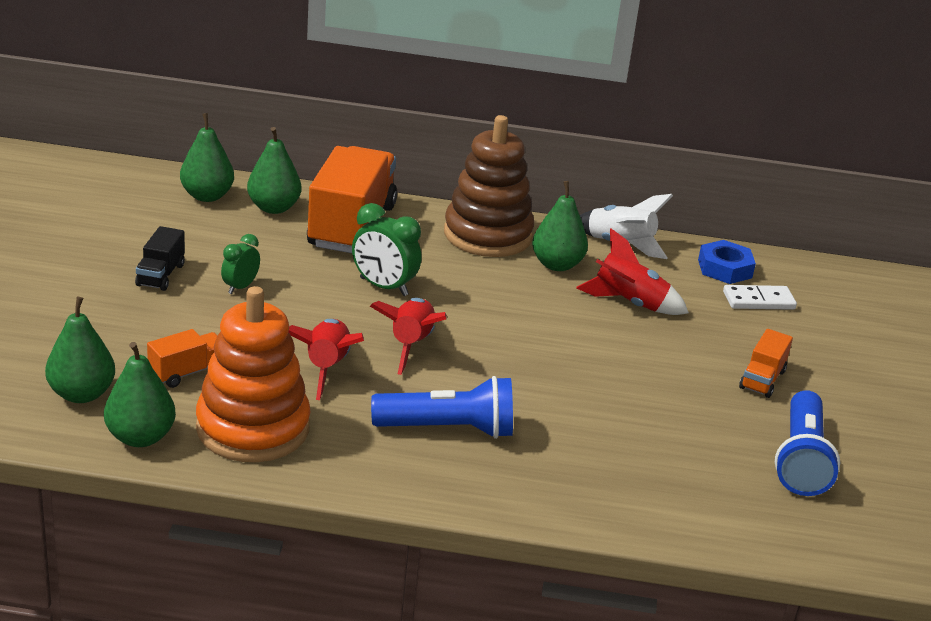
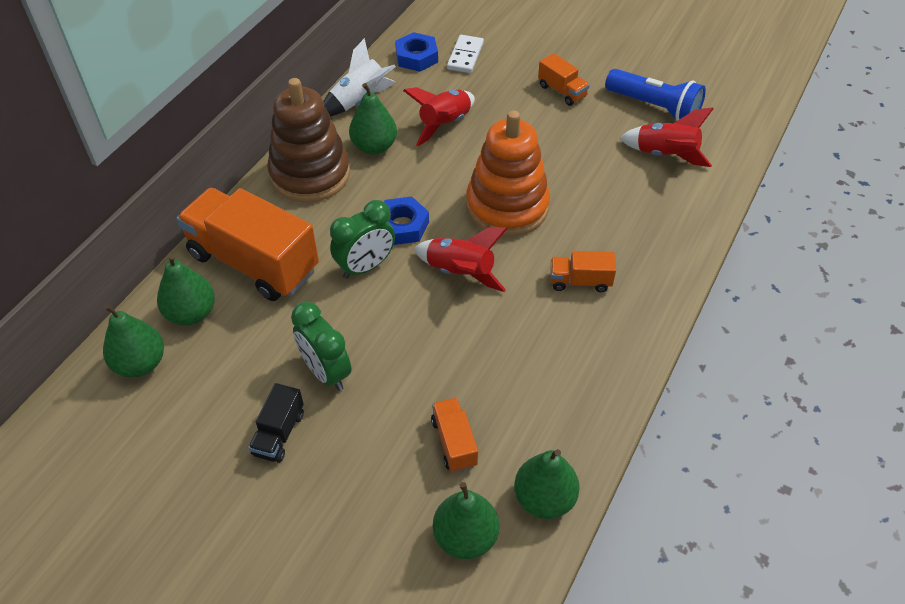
camera: 65 degrees left, 20 degrees up
(160, 275) = (279, 433): black truck -> black truck turned 75 degrees clockwise
(240, 287) = (326, 372): green clock -> green clock, size x1.60
(253, 428) = (549, 410): orange stacking toy -> orange stacking toy (507, 206)
(326, 368) = (476, 338): red rocket -> red rocket (665, 155)
(448, 429) = (580, 281): blue flashlight -> orange truck
(454, 299) = (402, 226): none -> blue nut

